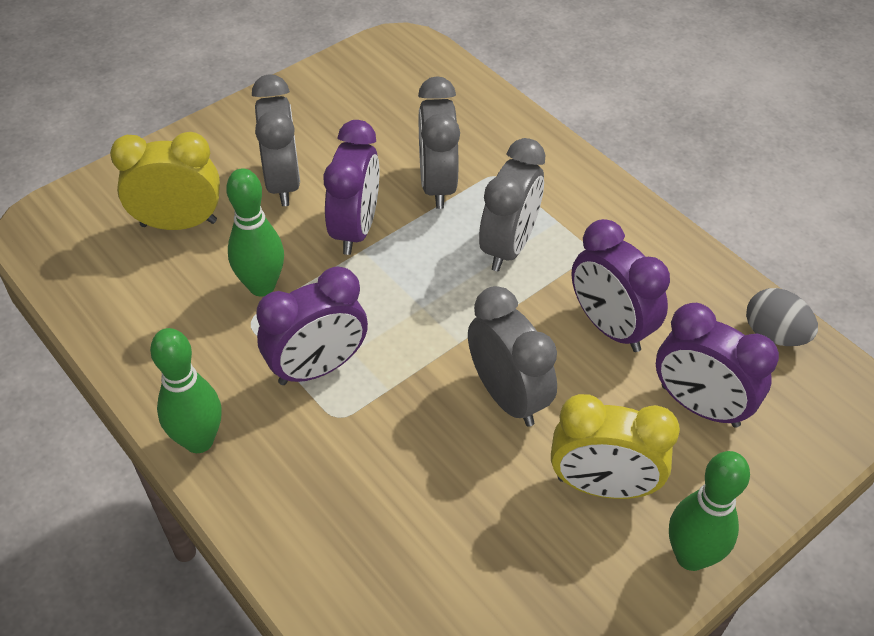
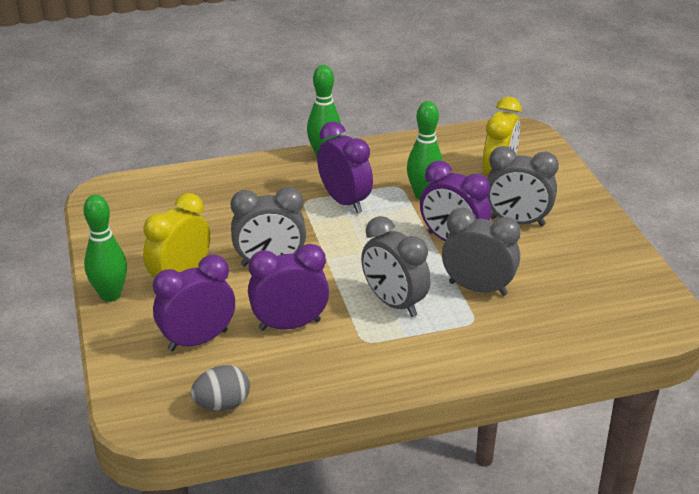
camera: 115 degrees right, 15 degrees down
(317, 368) = (345, 201): purple clock -> purple clock turned 150 degrees clockwise

